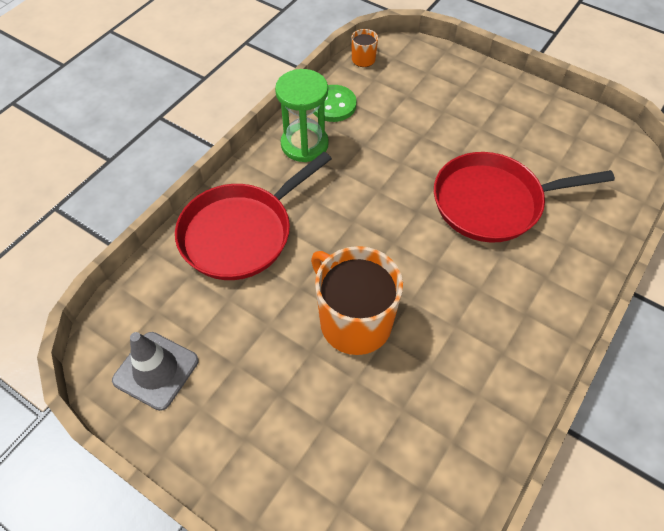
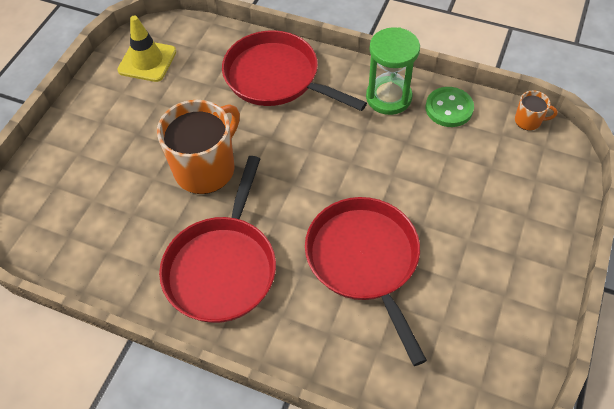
camera: 80 degrees right, 0 degrees up
(156, 370) = (147, 61): grey traffic cone -> yellow traffic cone
(487, 321) = (222, 267): none -> red pan

